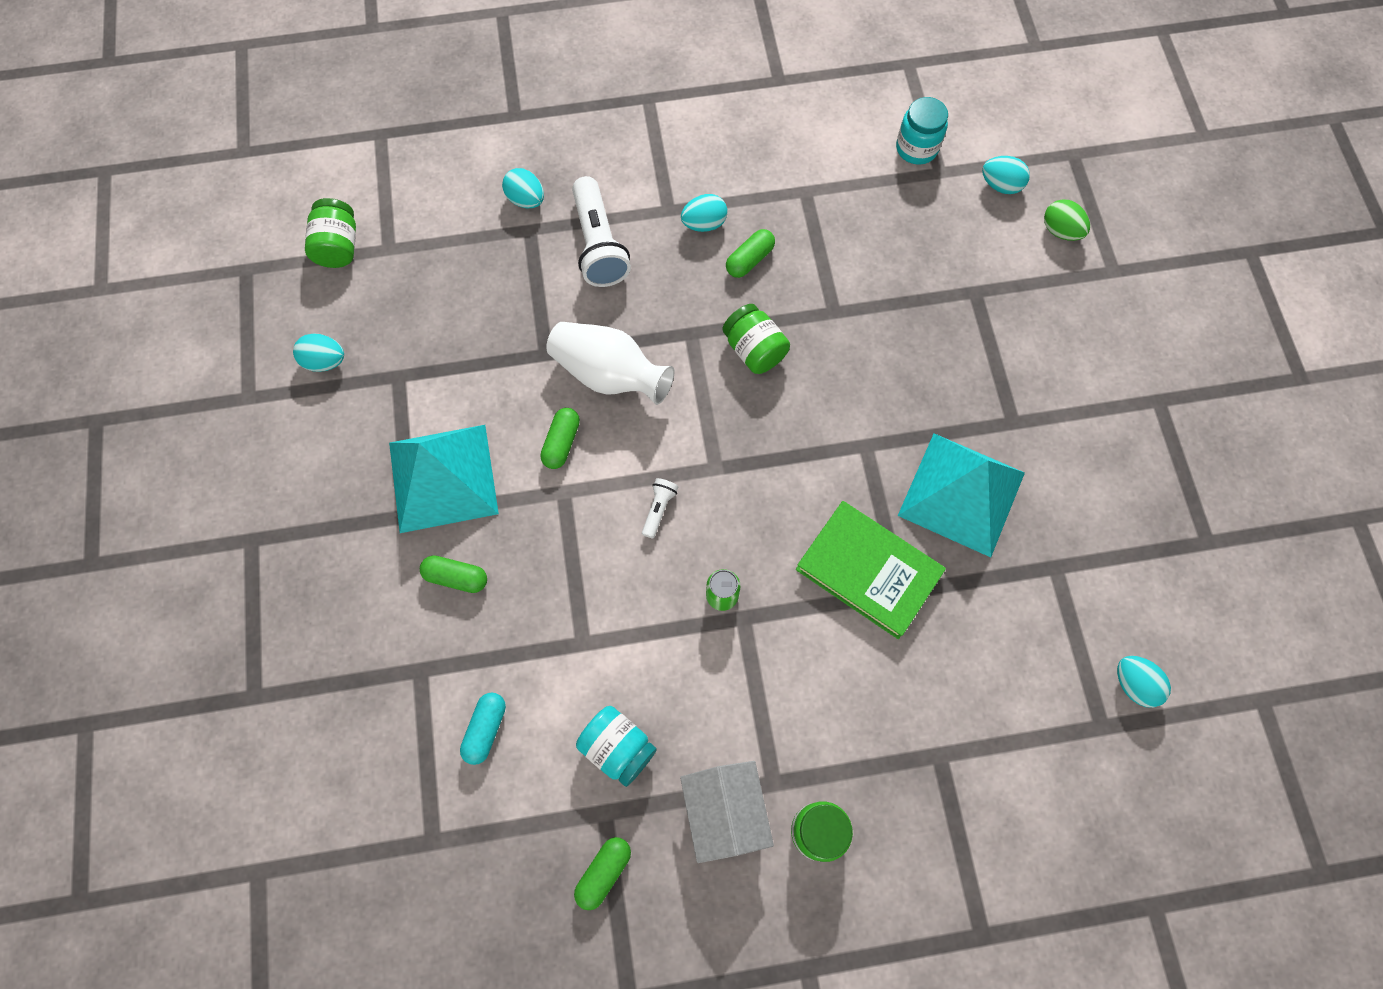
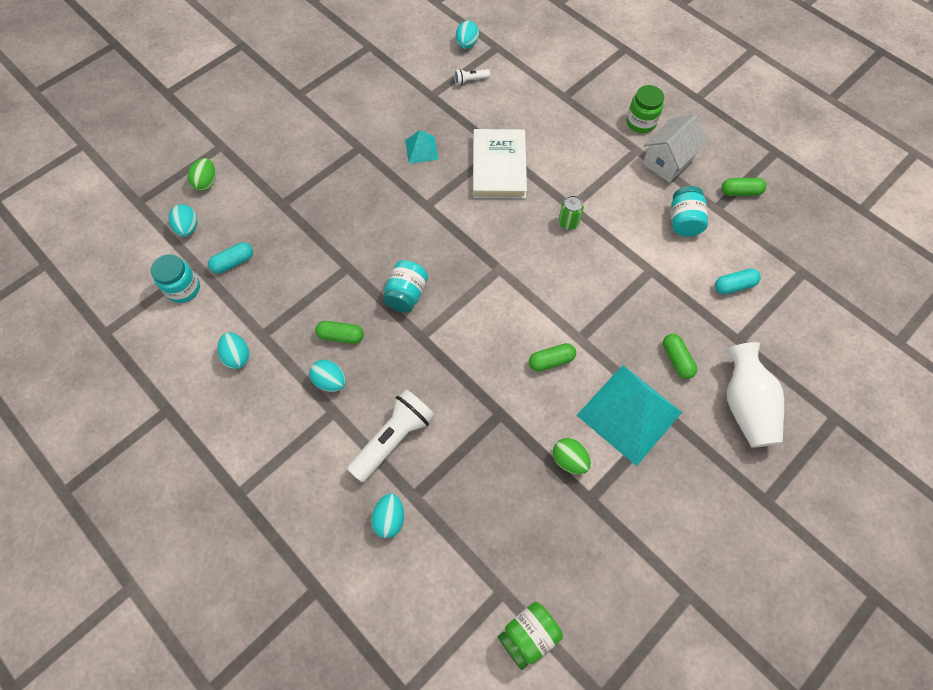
camera: 125 degrees left, 5 degrees down
(325, 361) = (620, 561): turquoise egg -> turquoise egg (237, 356)
(448, 384) = (569, 460): none -> green egg
(609, 374) = (485, 365): white vase -> white vase (745, 405)
(659, 509) = (547, 282): white flashlight -> white flashlight (470, 80)
(754, 350) = (406, 294): green jar -> turquoise jar
(868, 571) = (499, 167): green book -> white book
(920, 207) = (233, 262): none -> turquoise capsule
(961, 494) = (421, 149): turquoise pyramid -> turquoise pyramid, size x0.48

